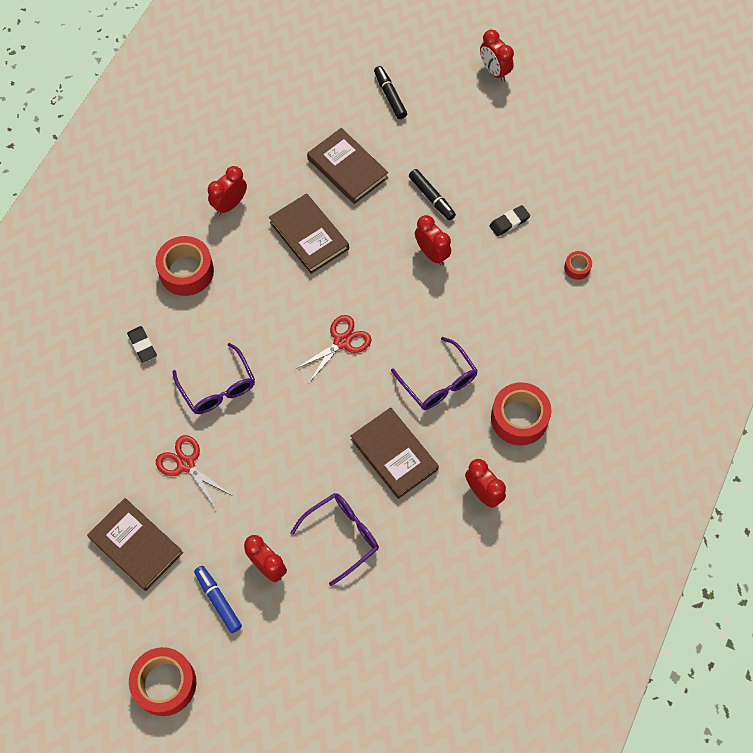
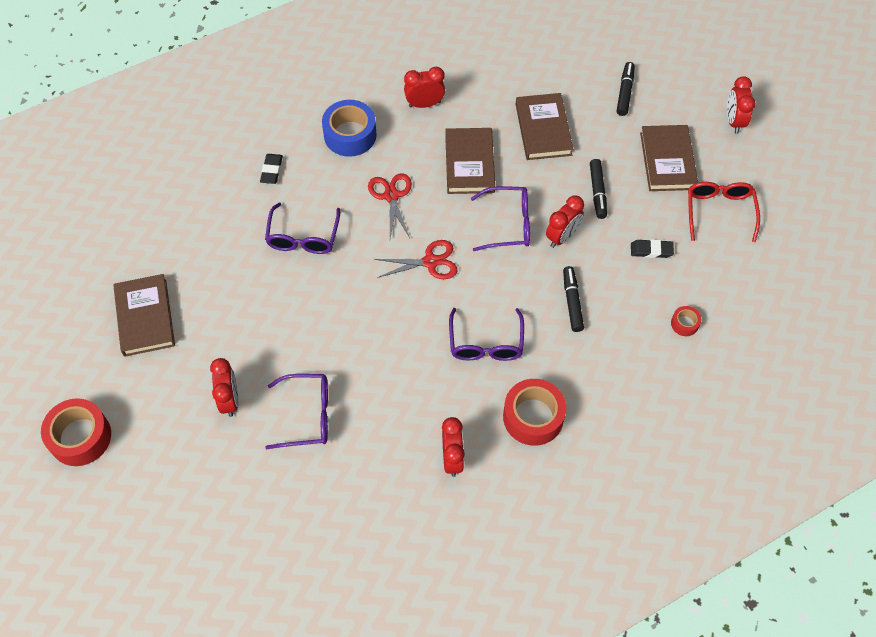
camera: 35 degrees right, 5 degrees down
(186, 271) = (350, 135): red tape -> blue tape
(186, 464) = (232, 280): red scissors -> red scissors (391, 196)
(218, 600) = (171, 400): blue marker -> none
(381, 269) = (508, 224): none -> purple glasses
(394, 454) = (402, 378): brown book -> brown book (667, 161)
(432, 254) = (562, 237): red clock -> red clock turned 45 degrees clockwise
(480, 304) = (572, 302): none -> black marker
(537, 157) = (719, 211): none -> red glasses

